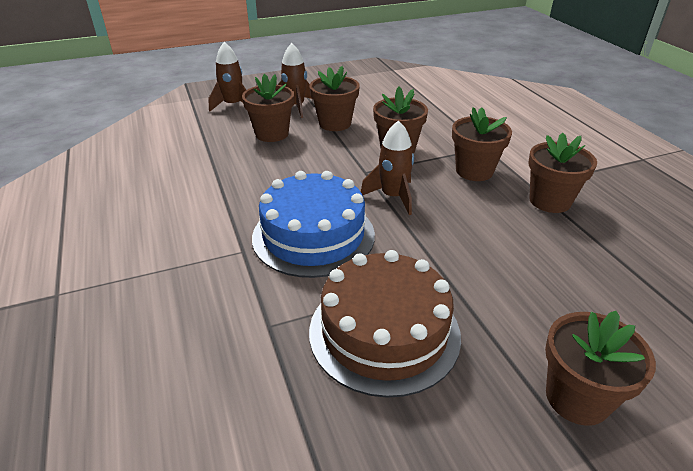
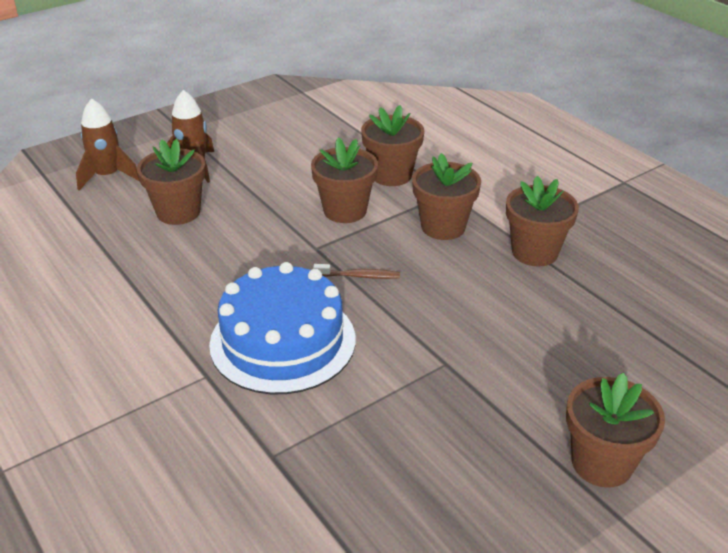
camera: 15 degrees left, 0 degrees up
(335, 123) = (255, 185): brown flower pot -> brown flower pot (391, 175)
(384, 332) = (398, 437): brown cake -> none
(393, 197) = (359, 276): brown rocket -> brown toothbrush

